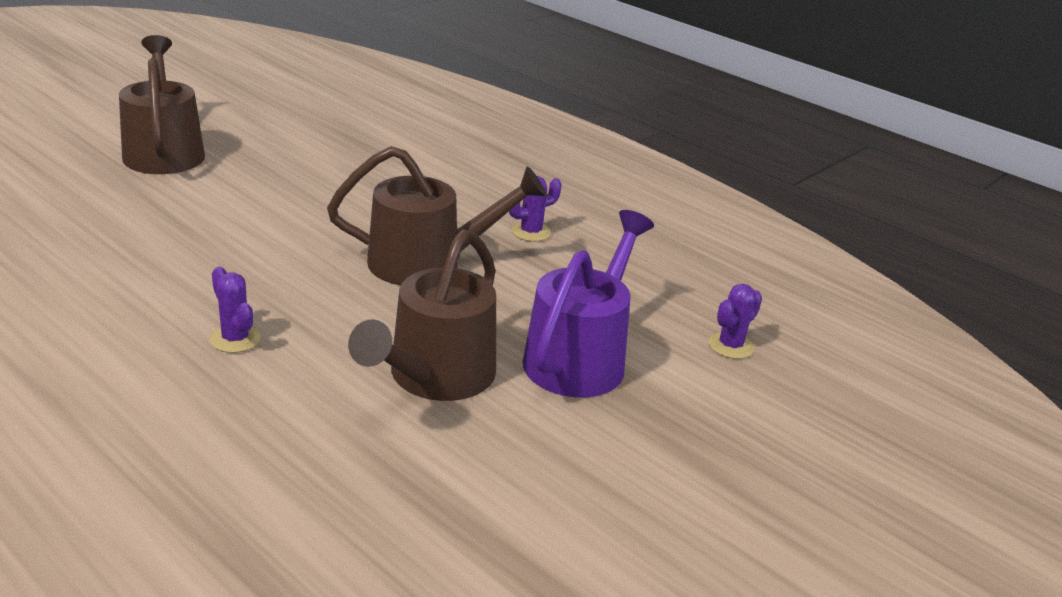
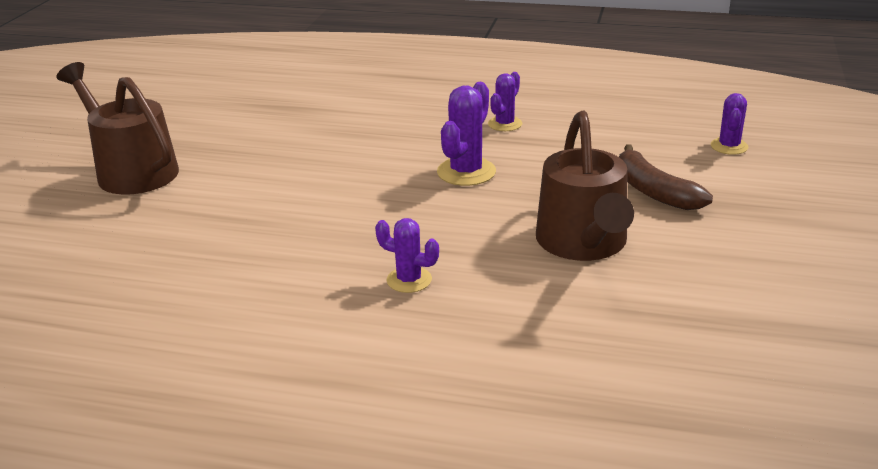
camera: 25 degrees left, 0 degrees up
(428, 263) = (466, 172): brown watering can -> purple cactus
(580, 357) = (653, 191): purple watering can -> brown banana

